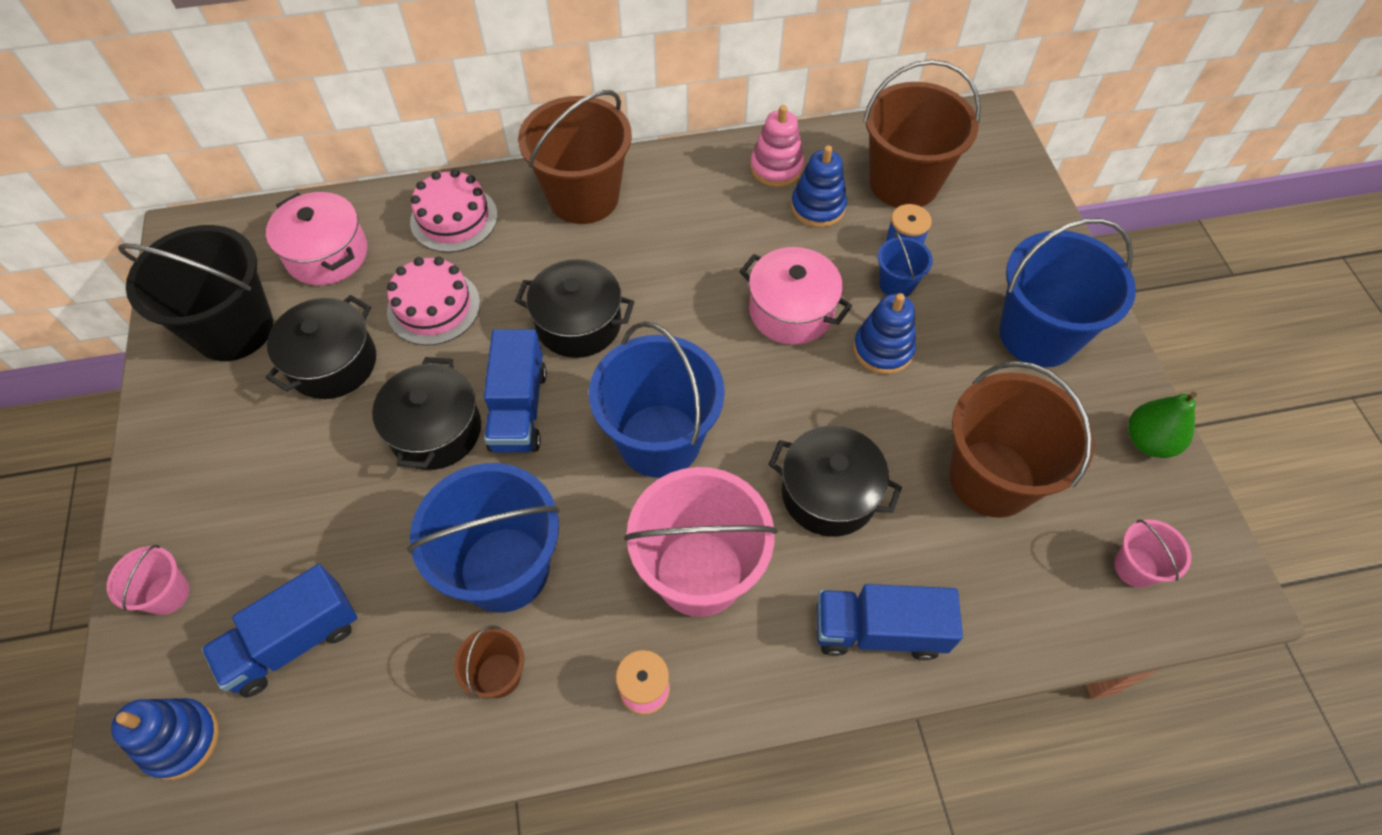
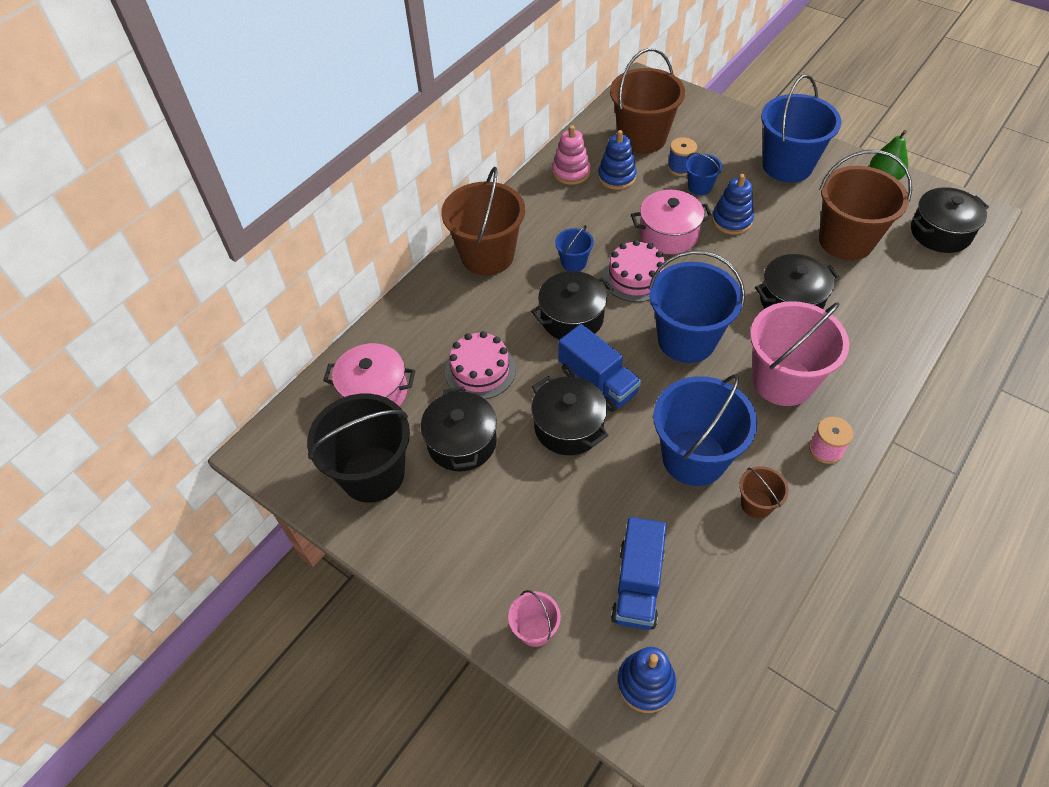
camera: 40 degrees left, 5 degrees down
(454, 218) = (427, 318): pink cake -> pink cake (635, 277)
(654, 267) = (573, 262): none -> blue bucket
(878, 630) = (883, 339): blue truck -> none
(1135, 567) = (940, 232): pink bucket -> black pot

